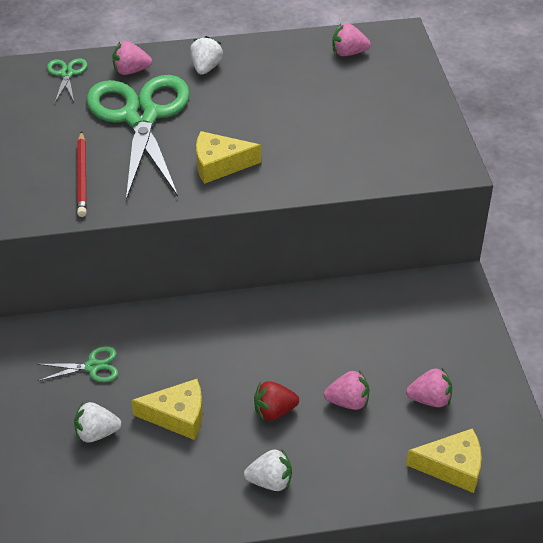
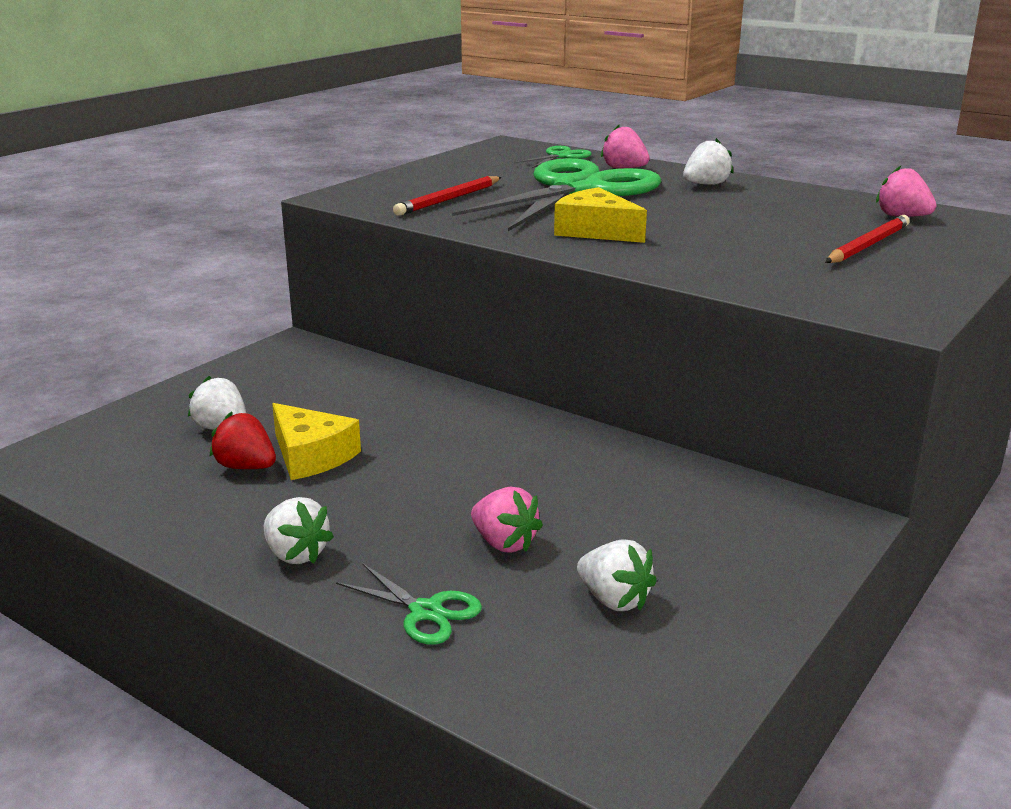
camera: 45 degrees right, 20 degrees down
(92, 367) = (308, 388): green scissors -> green scissors (425, 611)
(274, 411) = (408, 504): red strawberry -> red strawberry (246, 467)
(367, 98) = (868, 245): none -> red pencil
(430, 399) = (614, 600): pink strawberry -> white strawberry
(452, 467) = (530, 681): yellow cheese -> none

